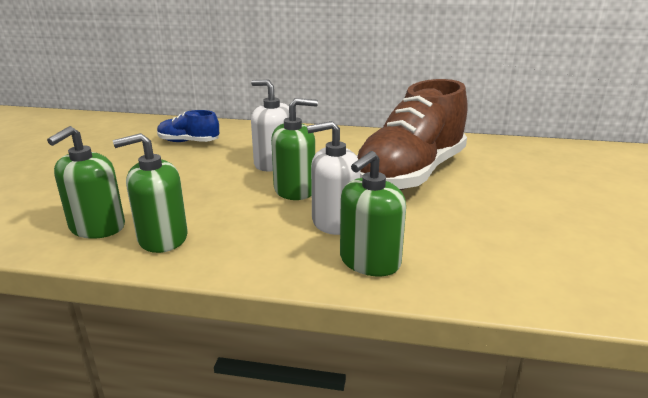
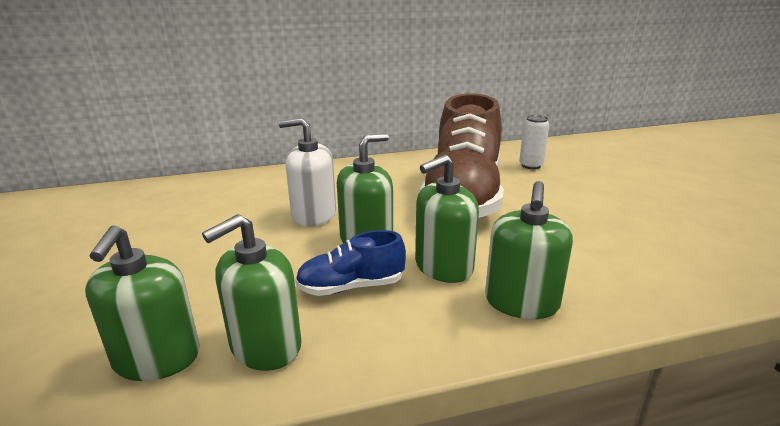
camera: 25 degrees left, 0 degrees up
(188, 142) = (183, 209): blue shoe -> blue shoe (351, 287)
(334, 221) = (443, 267): white soap dispenser -> green soap dispenser
(508, 161) = (531, 165): none -> white can

